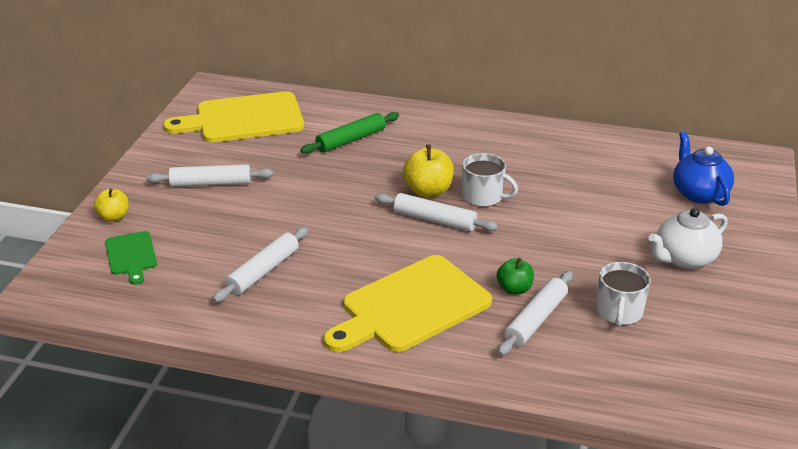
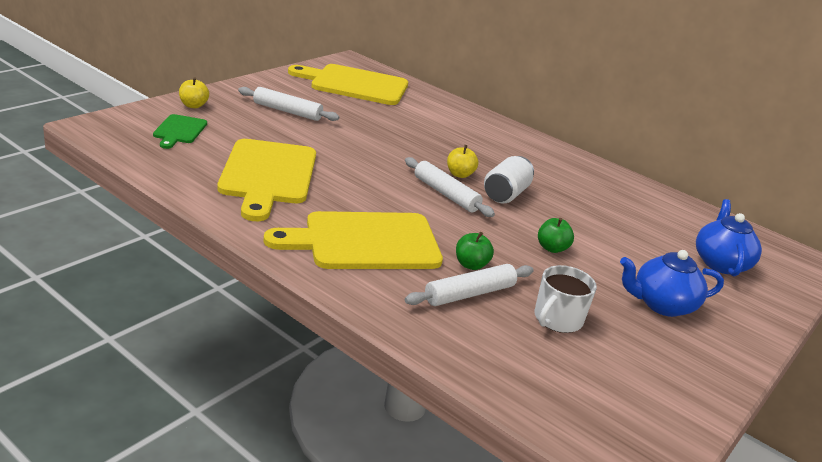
camera: 20 degrees right, 5 degrees down
(263, 271) = (267, 175): white rolling pin -> yellow cutting board
(351, 140) = (427, 123): green rolling pin -> none
(428, 191) = (459, 174): yellow apple -> yellow apple, size x0.65
(483, 196) = (505, 194): white mug -> white can
(563, 240) = (552, 248): none -> green apple
(684, 259) = (661, 305): white teapot -> blue teapot

